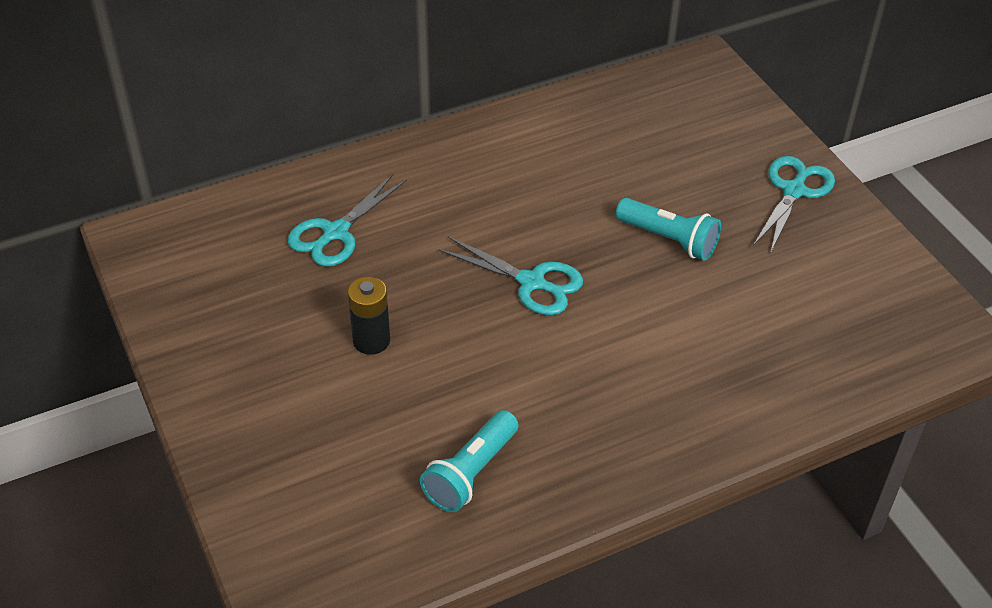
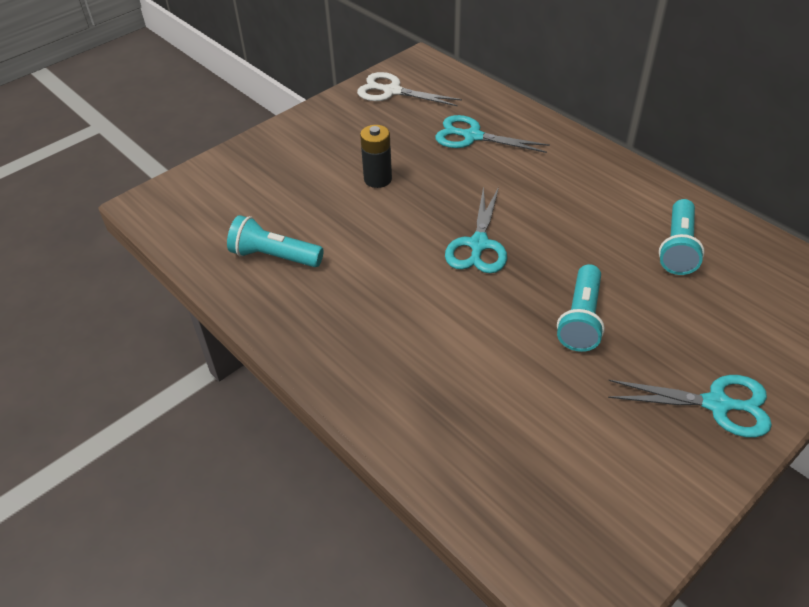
camera: 75 degrees right, 0 degrees up
(187, 282) = (392, 91): none -> white scissors
(600, 141) = (677, 248): none -> turquoise flashlight

